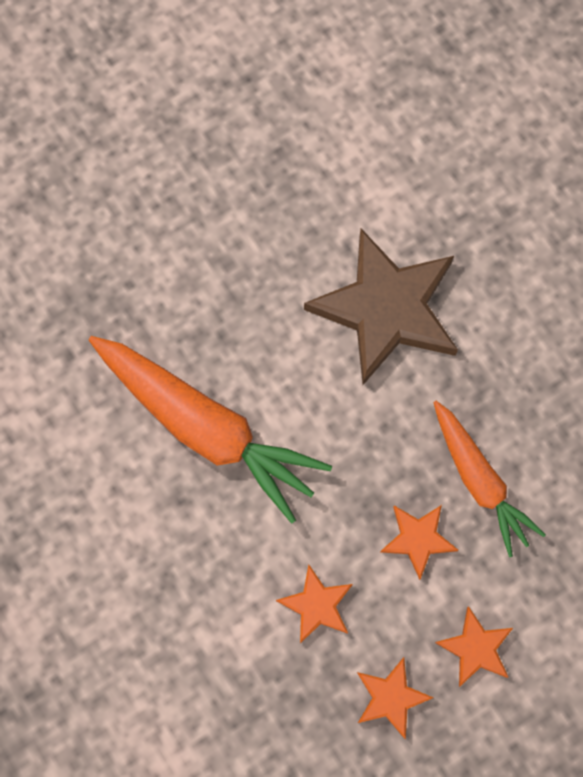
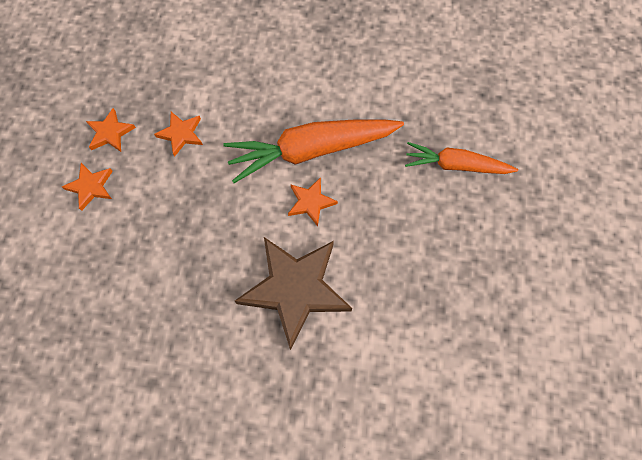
camera: 130 degrees right, 5 degrees down
(418, 539) = (164, 203): orange star -> orange star (311, 202)
(479, 481) = (161, 258): orange carrot -> orange carrot (456, 165)

